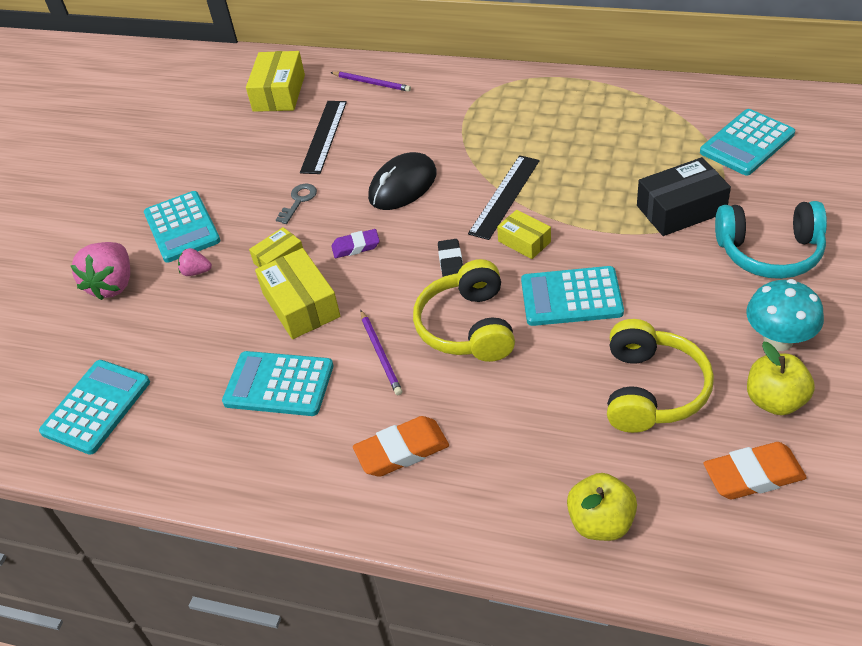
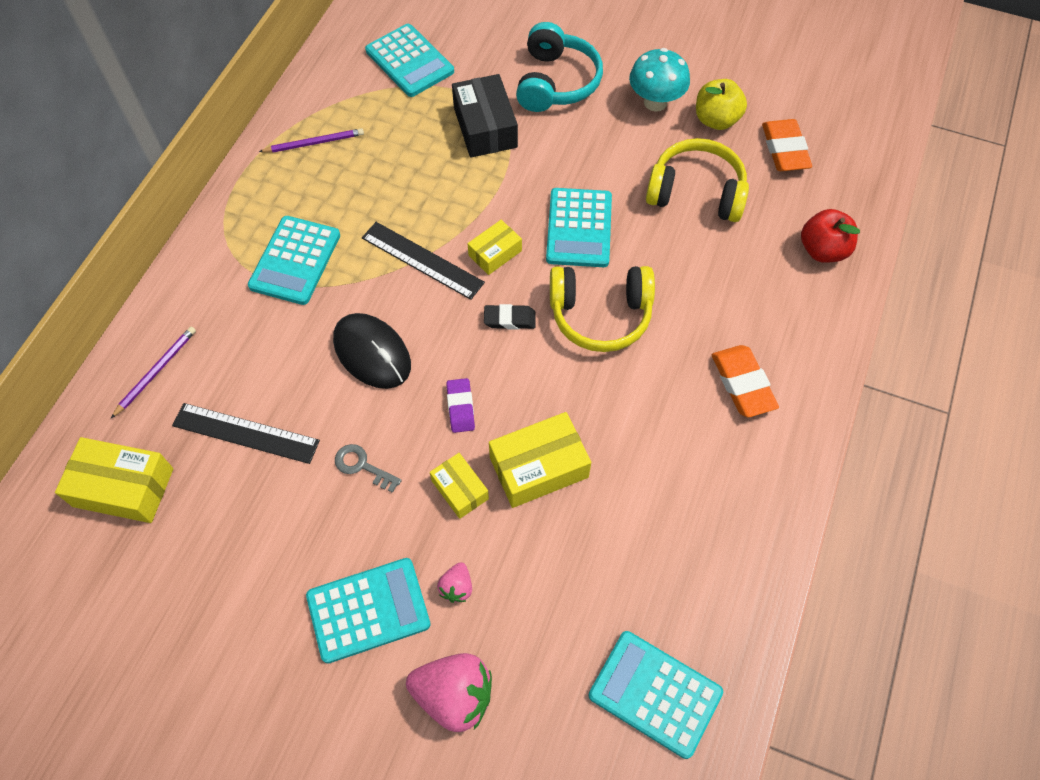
camera: 90 degrees left, 15 degrees up
(279, 384) = (649, 491): turquoise calculator -> turquoise calculator (295, 261)
(381, 354) = (623, 393): purple pencil -> purple pencil (314, 143)
(600, 522) = (822, 250): yellow apple -> red apple

